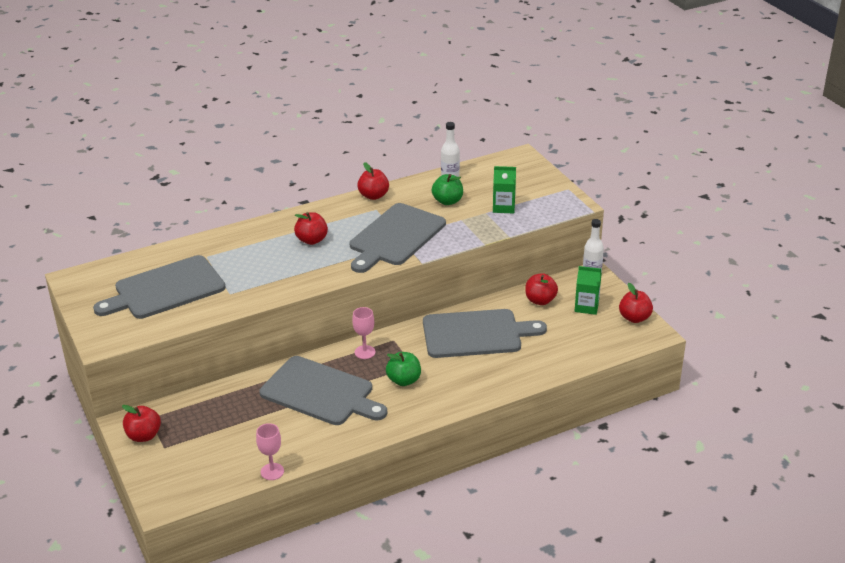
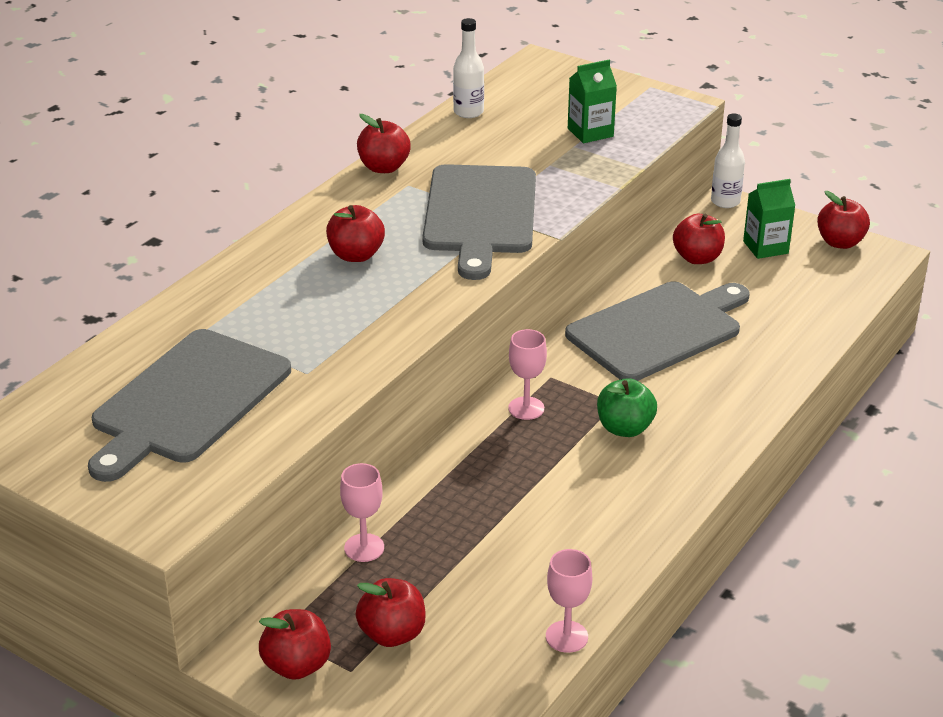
camera: 30 degrees left, 0 degrees up
(197, 438) = (392, 634): none -> red apple
(222, 393) = (364, 548): none -> pink goblet
(320, 392) = (519, 490): grey cutting board -> none
(447, 201) = (502, 146): green apple -> none

